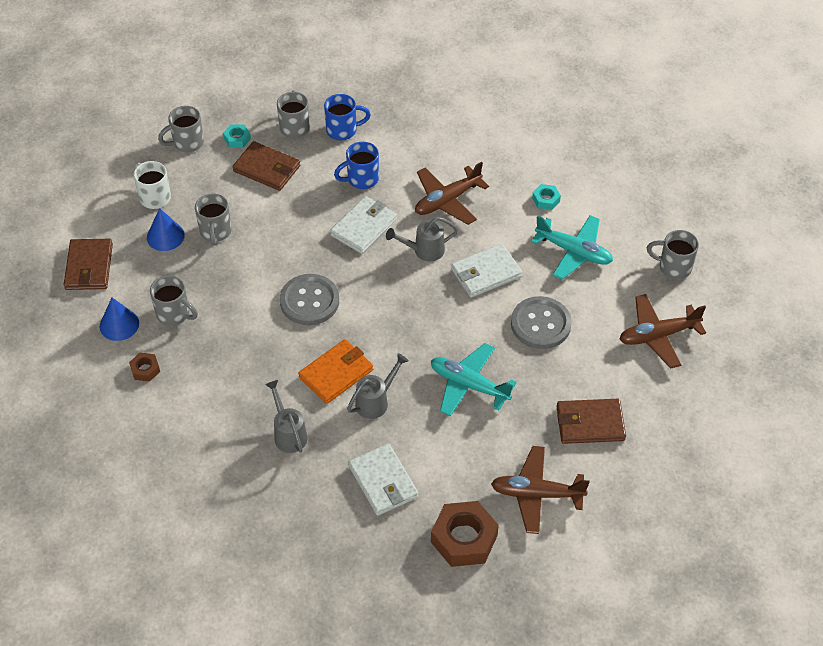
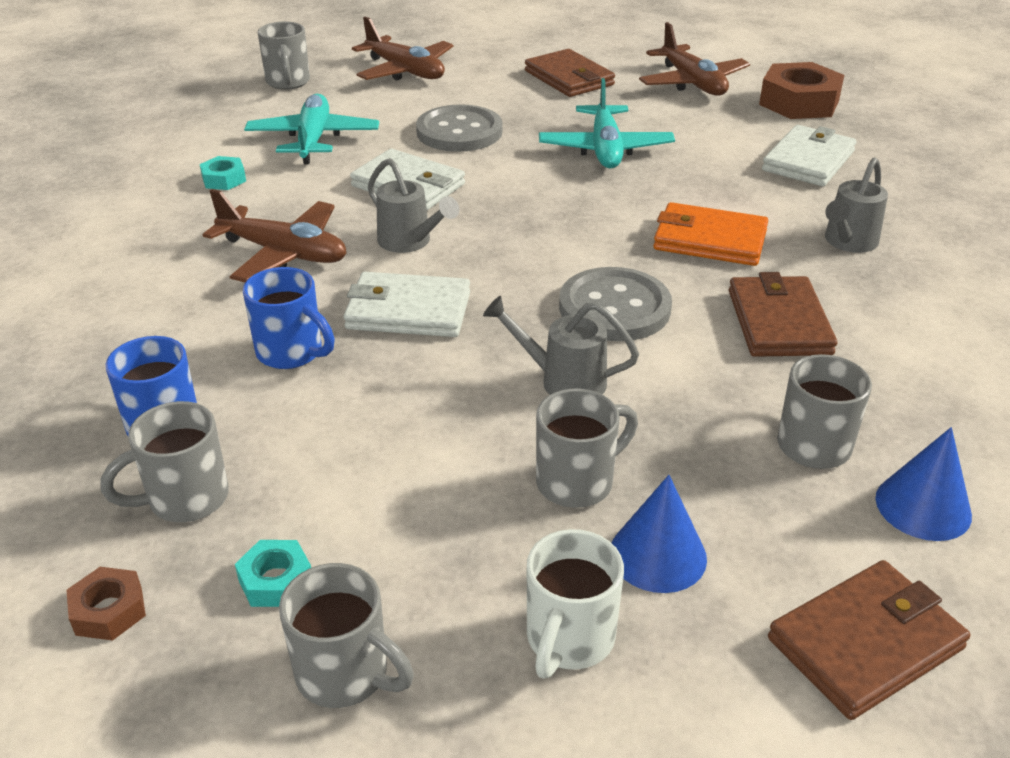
camera: 120 degrees left, 15 degrees down
(145, 369) = (953, 422): brown nut -> brown nut (109, 611)
(267, 169) = (344, 487): brown wallet -> brown wallet (778, 322)
(375, 401) = (711, 199): grey watering can -> grey watering can (563, 381)

